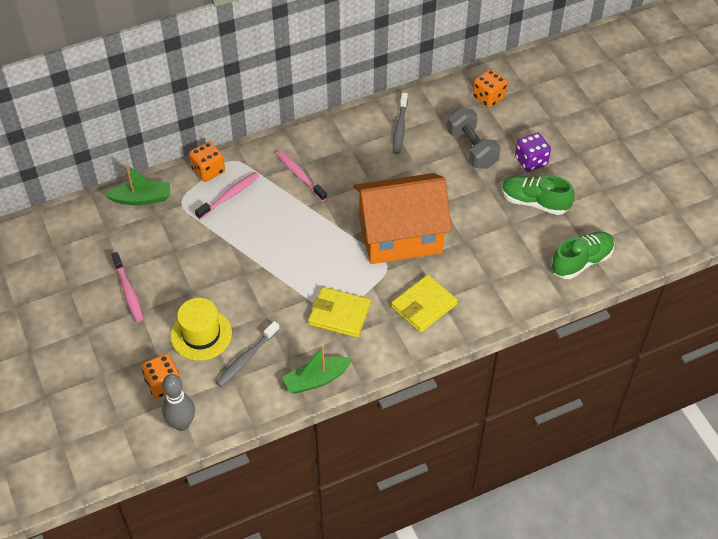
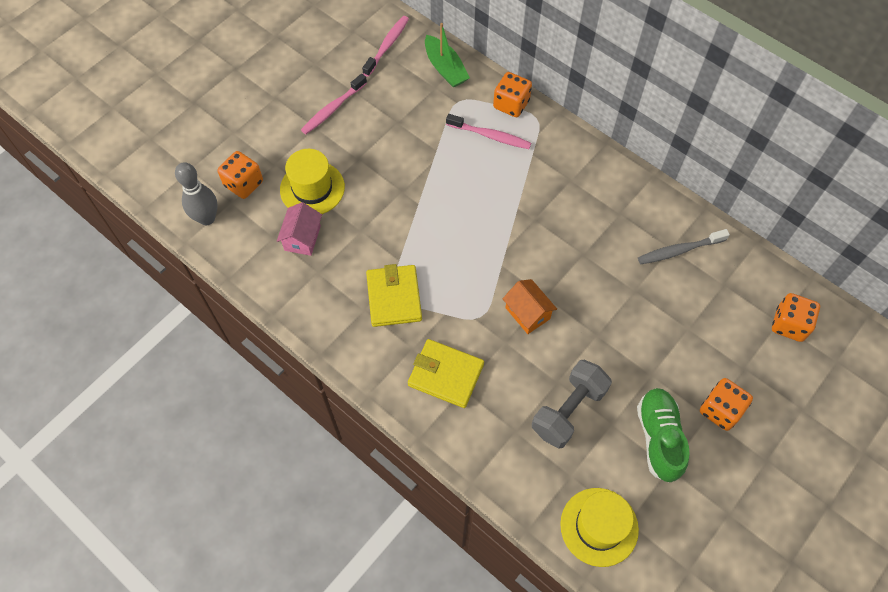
camera: 65 degrees right, 10 degrees up
(246, 358) = (302, 238): grey toothbrush -> pink house
(300, 175) = (553, 185): pink toothbrush -> pink toothbrush (387, 45)
(316, 379) = (304, 310): green boat -> none
(400, 235) = (527, 313): orange house -> orange house, size x0.41
(472, 149) = (697, 337): grey dumbbell -> grey dumbbell (568, 410)
(531, 161) = (720, 410): purple dice -> orange dice
(581, 262) = (599, 526): green shoe -> yellow hat

